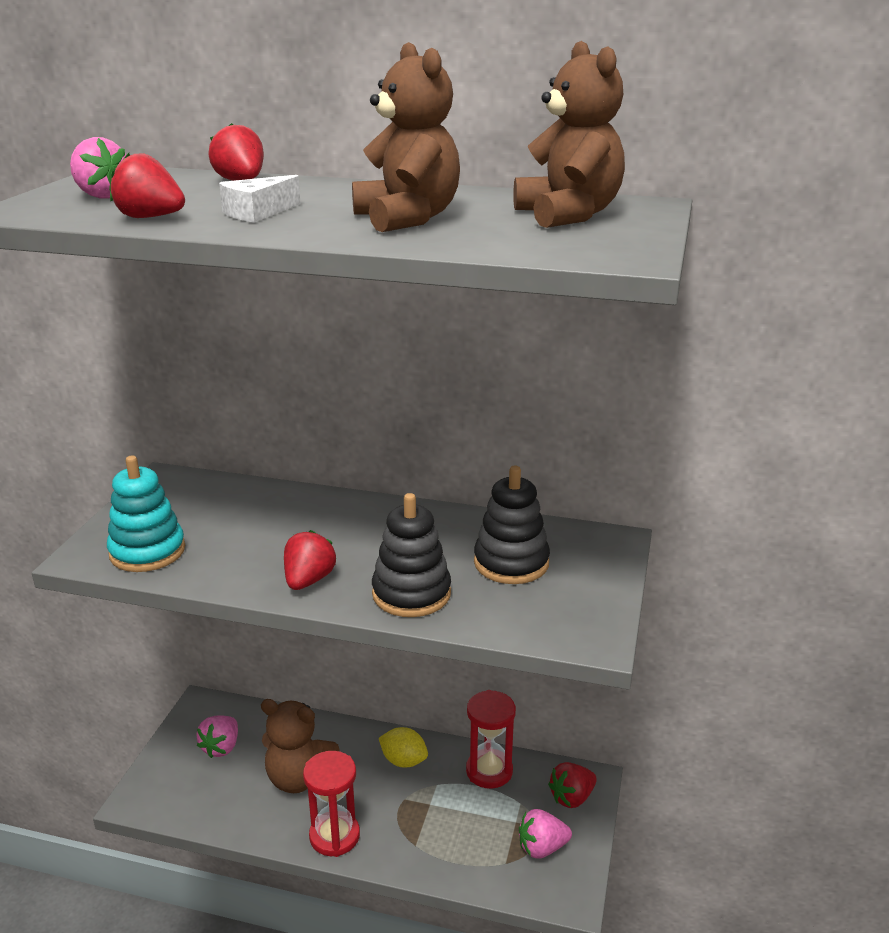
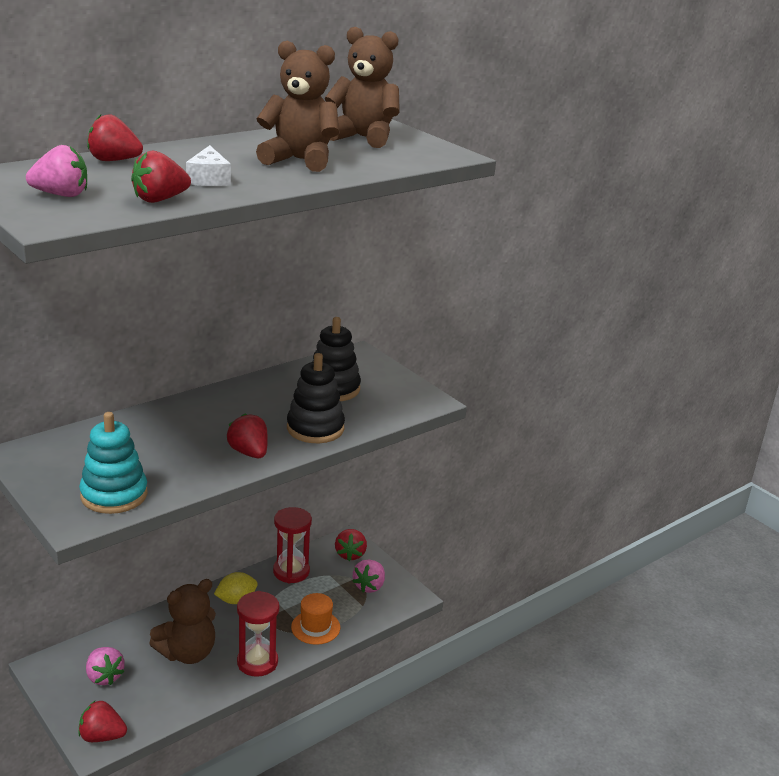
camera: 55 degrees left, 0 degrees up
(149, 797) = (102, 736): none -> red strawberry
(429, 846) = (315, 627): none -> orange hat

